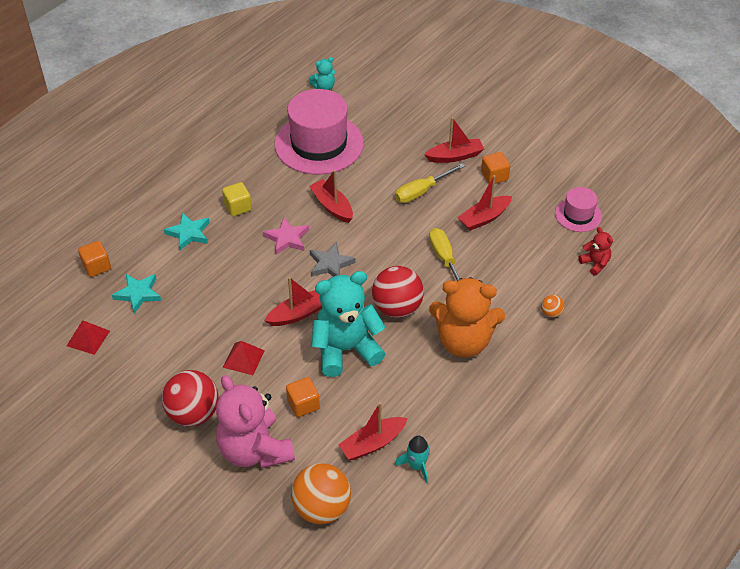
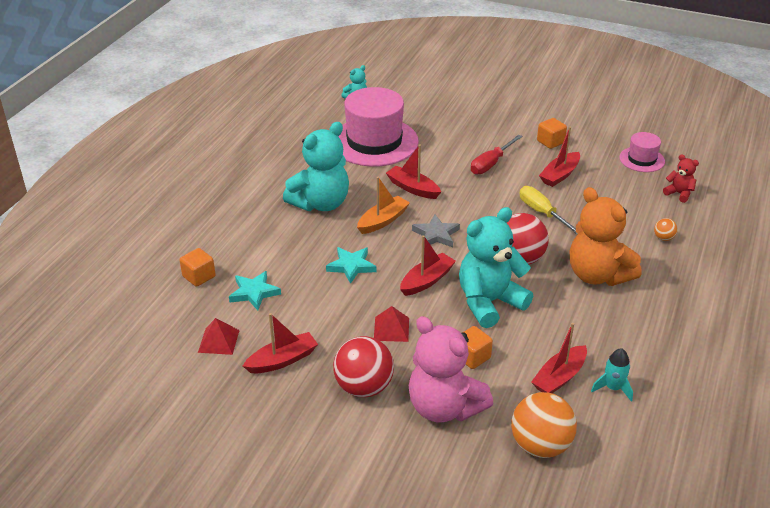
camera: 15 degrees left, 10 degrees down
(189, 233) = (282, 233): turquoise star -> turquoise star (351, 266)
(238, 207) = (321, 203): yellow cube -> turquoise teddy bear
(287, 238) = (383, 221): pink star -> orange boat
(422, 191) = (491, 164): yellow screwdriver -> red screwdriver
(455, 156) = (506, 132): red boat -> red boat (282, 360)
(463, 341) = (597, 275): orange teddy bear -> orange teddy bear turned 60 degrees clockwise

